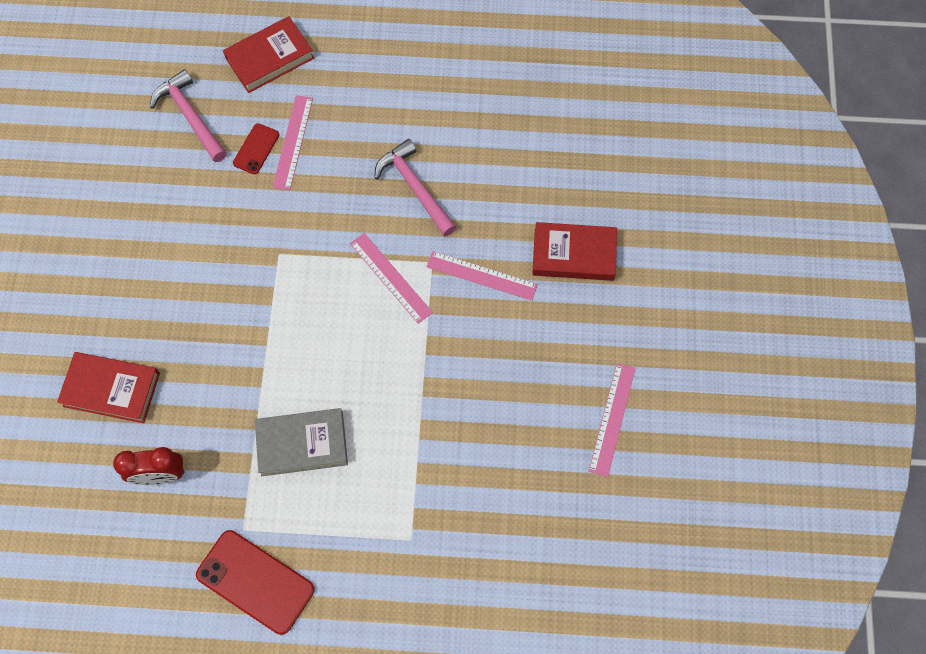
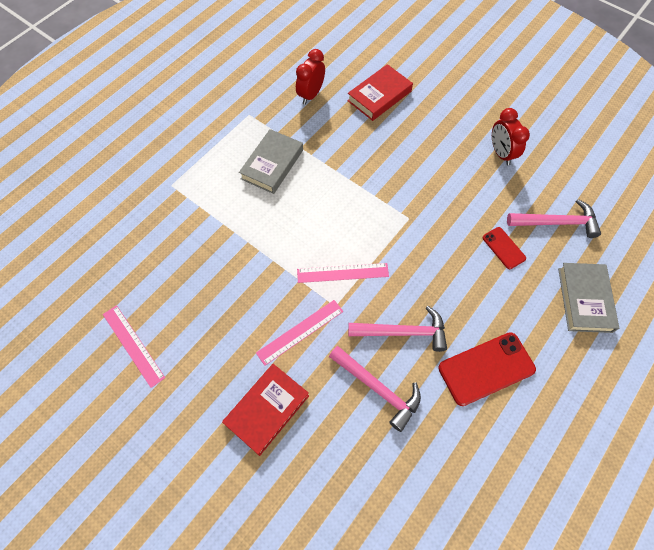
camera: 125 degrees right, 5 degrees down
(125, 209) = (501, 153): none -> red clock
(255, 582) = (217, 106): red phone -> red phone (486, 368)
(270, 58) = (584, 299): red book -> grey book
(293, 142) = (495, 274): pink ruler -> none
(485, 178) = (378, 388): none -> pink hammer

